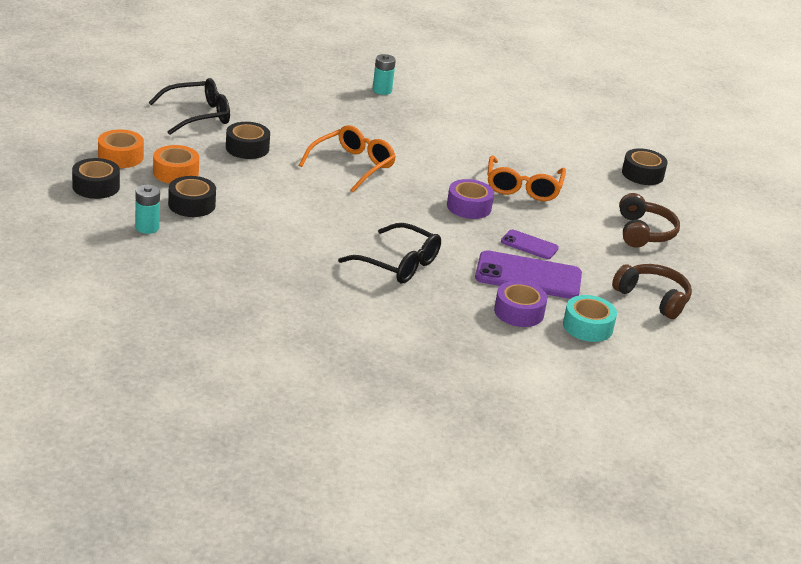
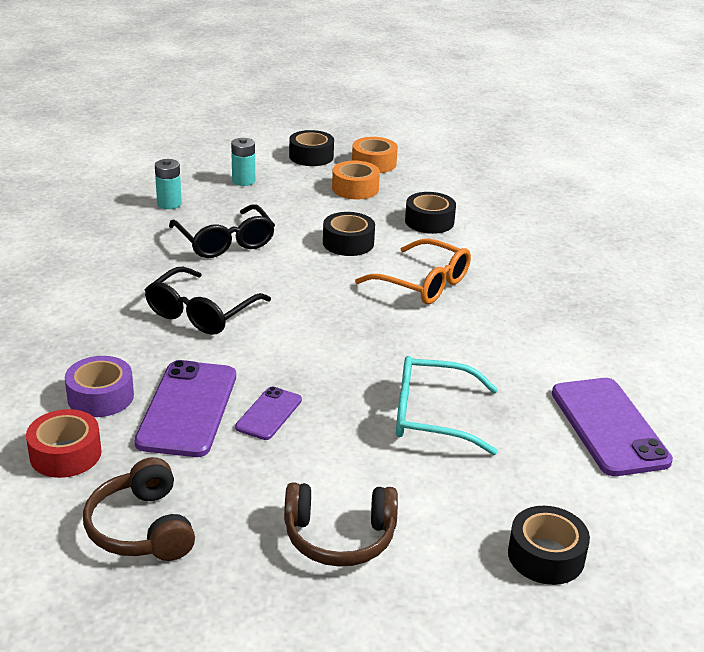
camera: 90 degrees right, 0 degrees up
(191, 204) = (294, 198): black tape -> black tape (348, 243)
(198, 115) = (487, 194): black glasses -> black glasses (225, 242)
(382, 90) = (649, 304): turquoise battery -> turquoise battery (169, 204)
(469, 207) = (356, 366): purple tape -> none
(523, 187) = (432, 416): orange glasses -> turquoise glasses
(525, 134) = (609, 426): none -> purple phone
(587, 327) = (65, 454): turquoise tape -> red tape
(653, 298) = (141, 528): brown headphones -> brown headphones turned 120 degrees clockwise

